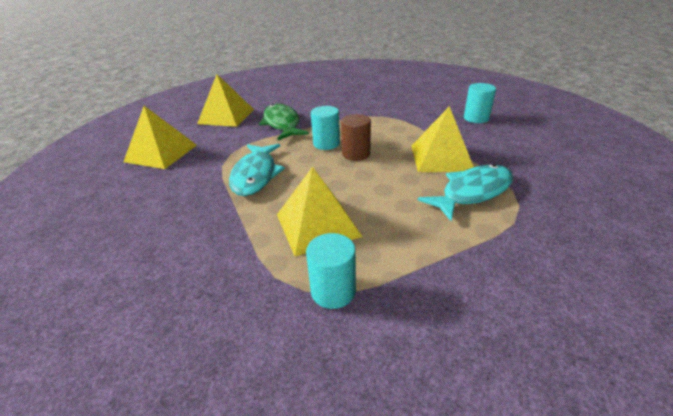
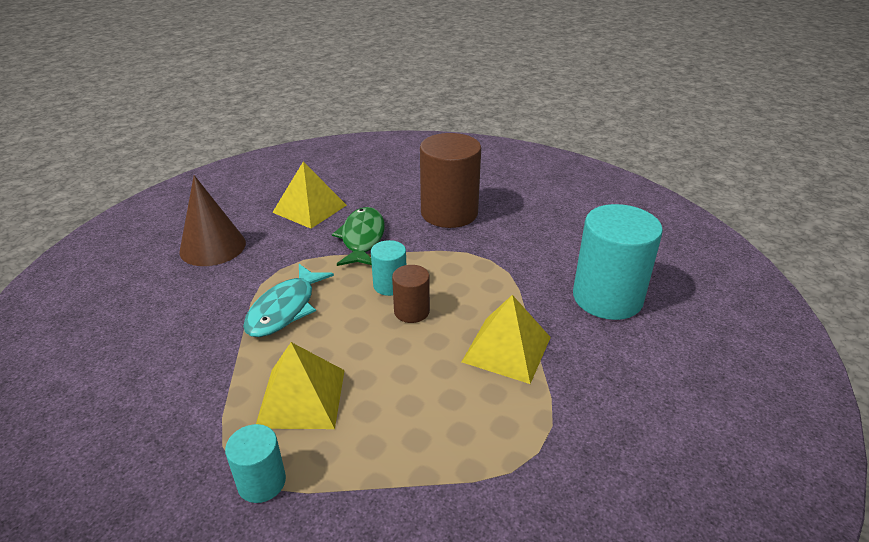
camera: 20 degrees right, 0 degrees up
(161, 153) = (212, 247): yellow pyramid -> brown cone
(333, 99) = (449, 213): none -> brown cylinder
(472, 192) = (500, 413): turquoise fish -> none
(476, 118) = (607, 298): turquoise cylinder -> turquoise cylinder, size x1.99

